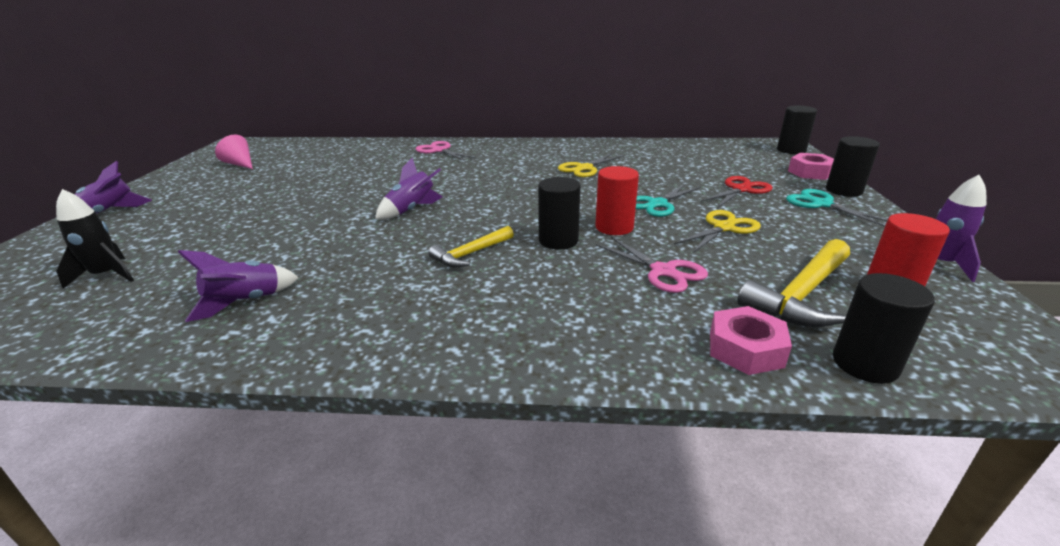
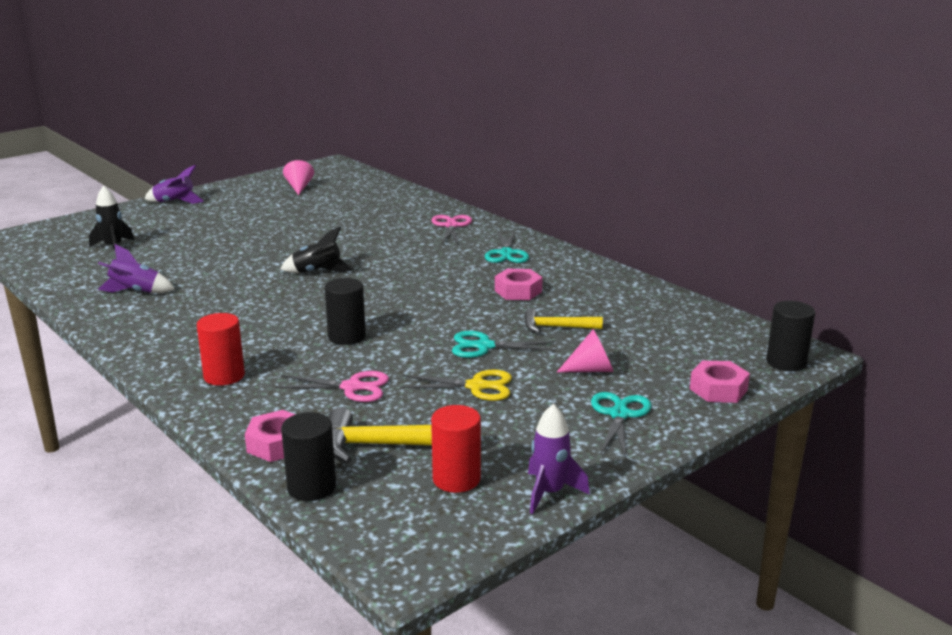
camera: 45 degrees right, 5 degrees down
(411, 210) = (317, 272): purple rocket -> black rocket
(471, 254) = (281, 319): yellow hammer -> yellow hammer (557, 327)
(519, 153) = (506, 253): none -> turquoise scissors
(584, 168) = (518, 291): yellow scissors -> pink nut
(614, 227) = (404, 346): red cylinder -> red cylinder (224, 376)
(663, 271) = (352, 387): pink scissors -> pink scissors turned 90 degrees counterclockwise
(741, 189) = (591, 369): red scissors -> pink cone
(844, 190) = (687, 417): black cylinder -> none

